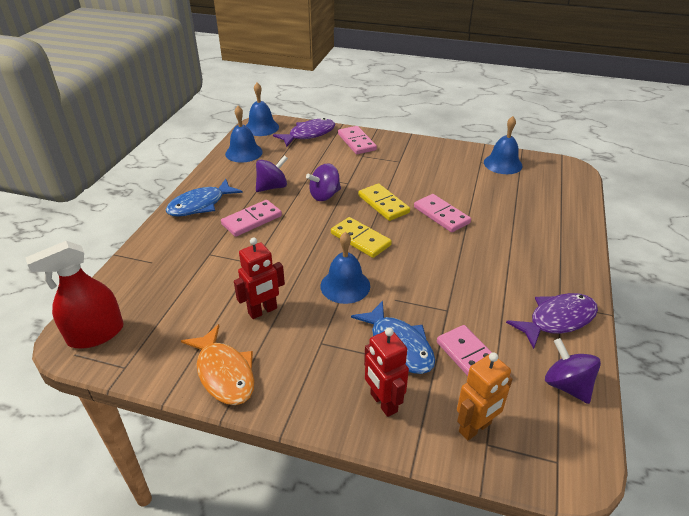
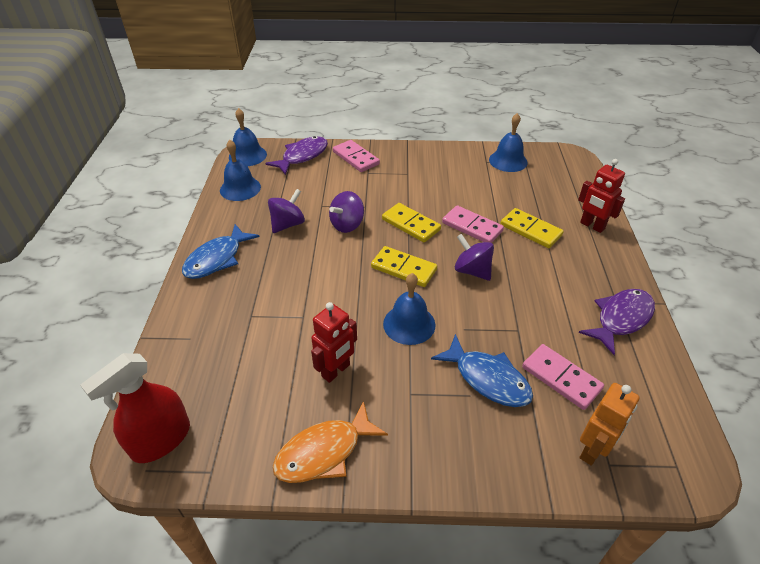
camera: 15 degrees left, 5 degrees up
(224, 373) = (324, 452): orange fish -> orange fish turned 105 degrees clockwise
(252, 220) = (281, 267): pink domino -> none
(383, 403) = (497, 445): red robot -> red robot (592, 226)
(498, 227) = (530, 230): none -> yellow domino
(566, 385) = (654, 385): purple spinning top -> purple spinning top (472, 271)

